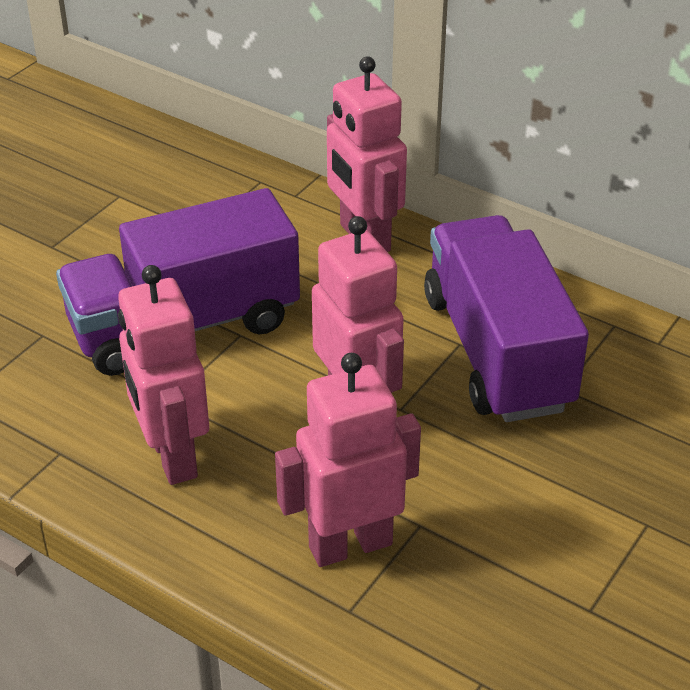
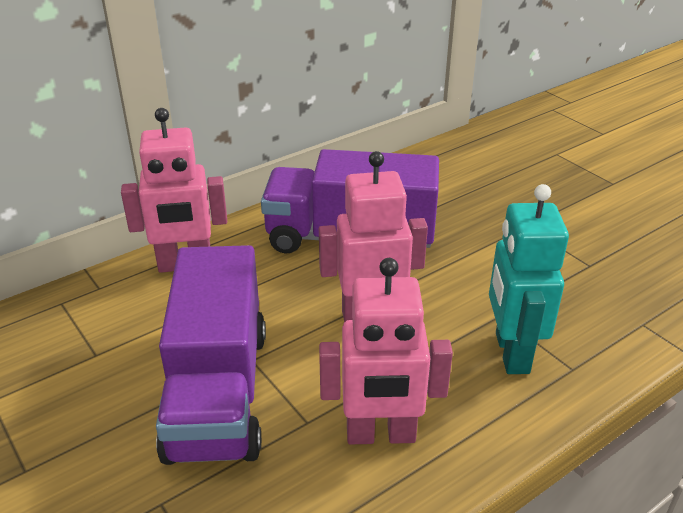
camera: 70 degrees left, 5 degrees down
(350, 545) = (511, 353): pink robot -> turquoise robot

